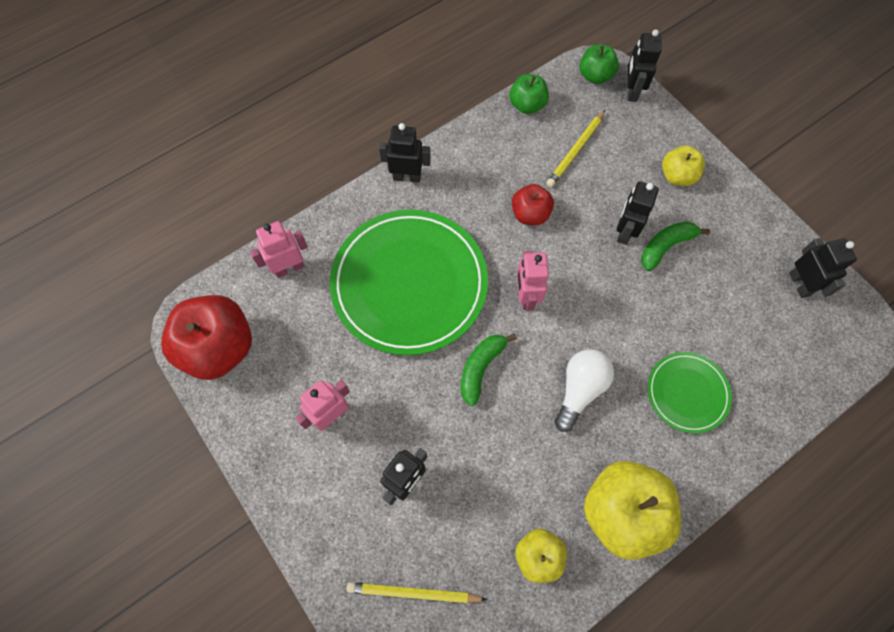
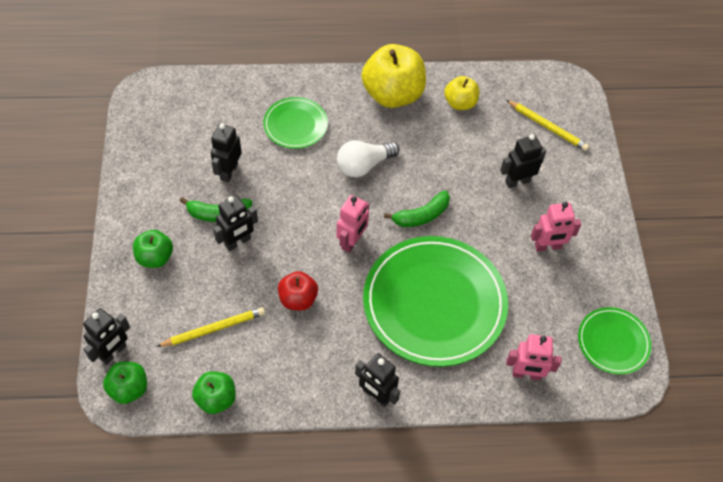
camera: 150 degrees left, 10 degrees down
(219, 348) = (613, 342): red apple -> green plate
(677, 176) = (155, 257): yellow apple -> green apple
(799, 284) = (154, 137): black robot -> black robot (228, 172)

